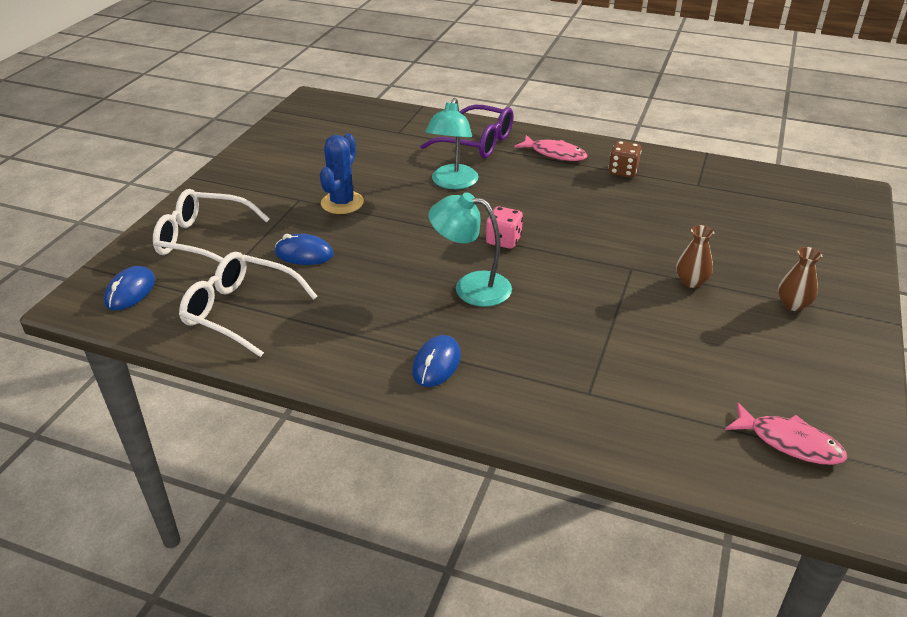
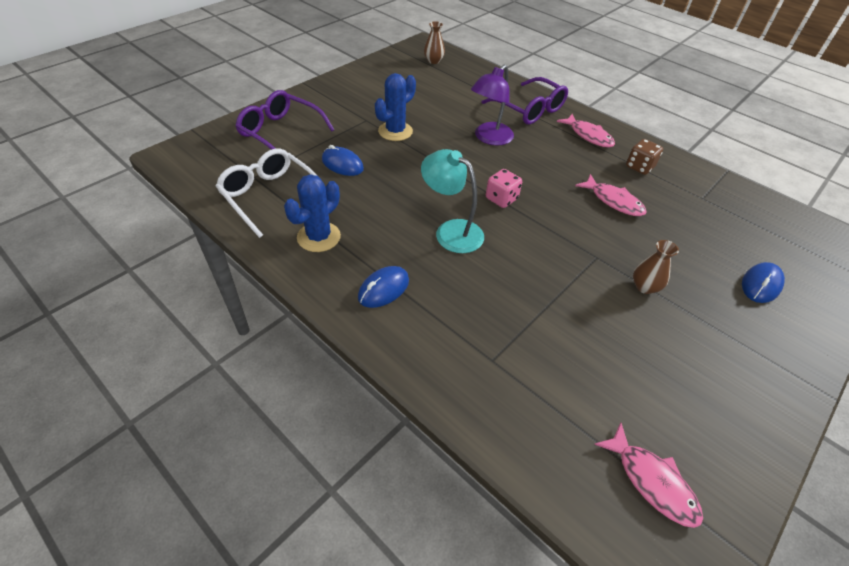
camera: 20 degrees right, 10 degrees up
(130, 291) = (208, 158): blue mouse -> blue mouse (761, 285)
(203, 239) = (280, 132): white glasses -> purple glasses
(329, 336) = (319, 237): none -> blue cactus
(452, 183) = (489, 138): turquoise lamp -> purple lamp
(616, 211) = (613, 201): none -> pink fish
(792, 304) = (732, 341): brown vase -> brown vase (433, 61)

